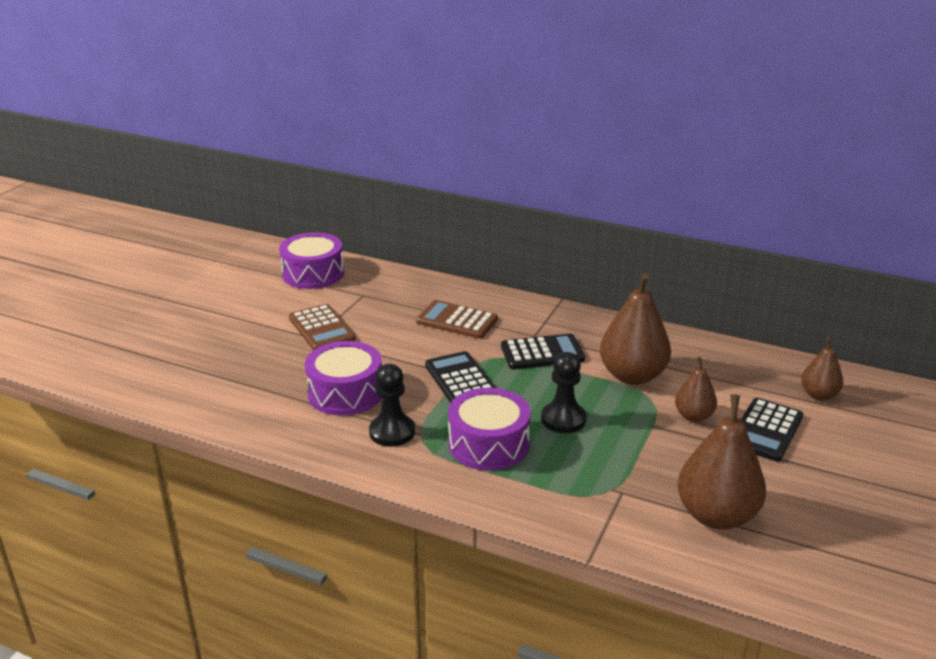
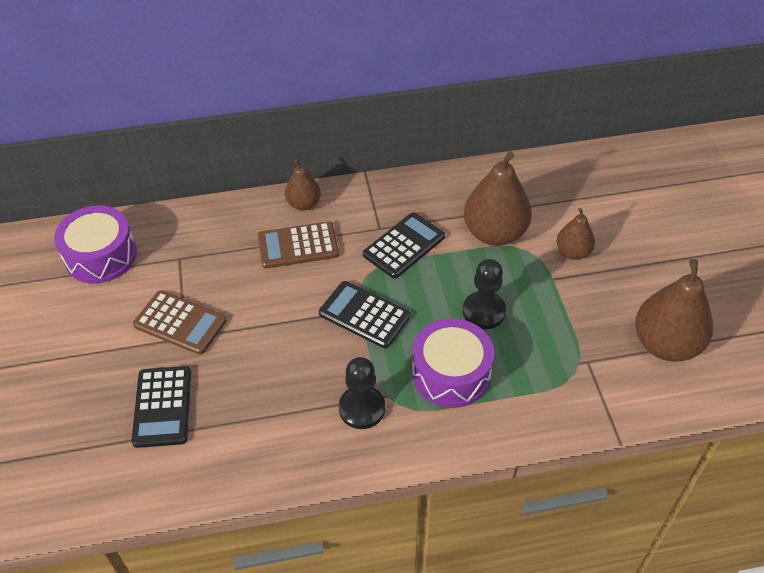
camera: 35 degrees left, 20 degrees up
(345, 393) = (279, 388): purple drum -> none
(766, 430) = (631, 238): black calculator -> black calculator (162, 407)
(818, 395) = (637, 181): brown pear -> brown pear (303, 204)

